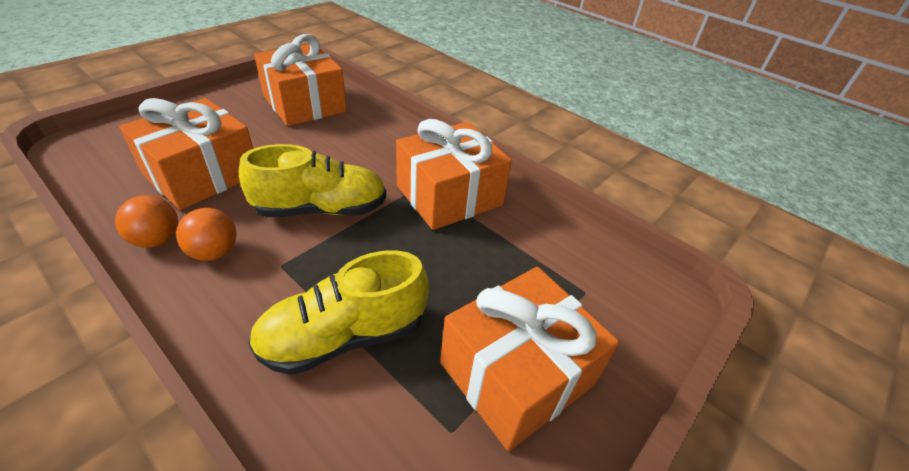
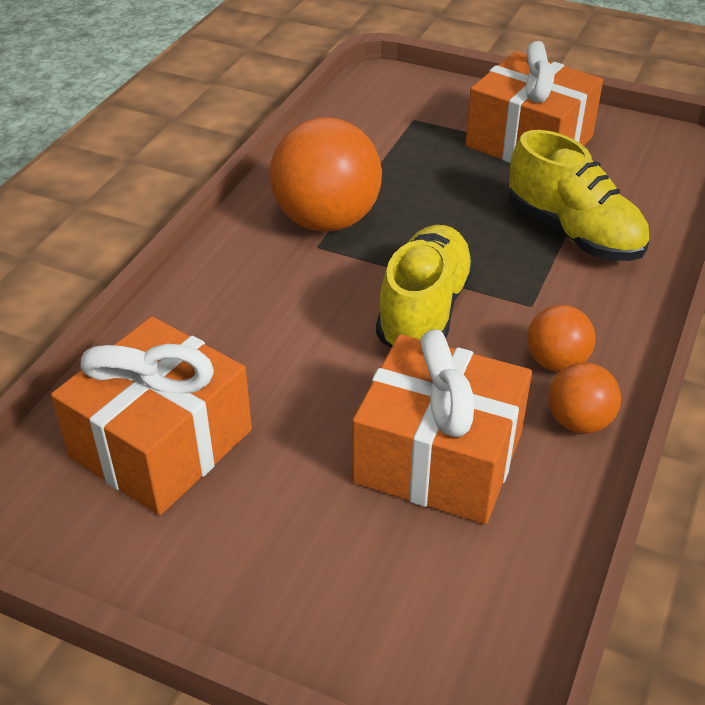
camera: 105 degrees left, 0 degrees up
(321, 209) = (424, 310): yellow shoe -> yellow shoe turned 45 degrees clockwise
(449, 195) = (326, 220): orange gift -> orange ball

